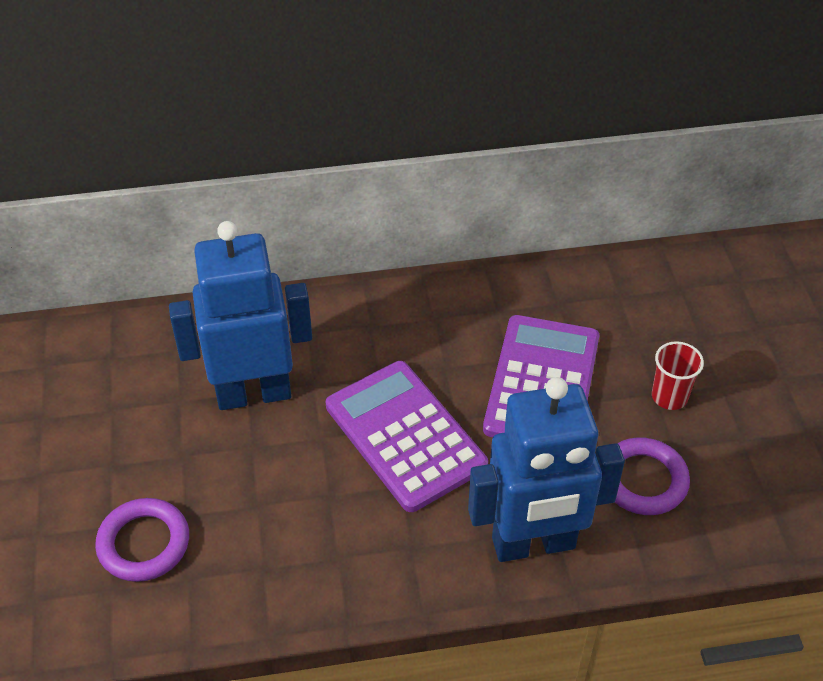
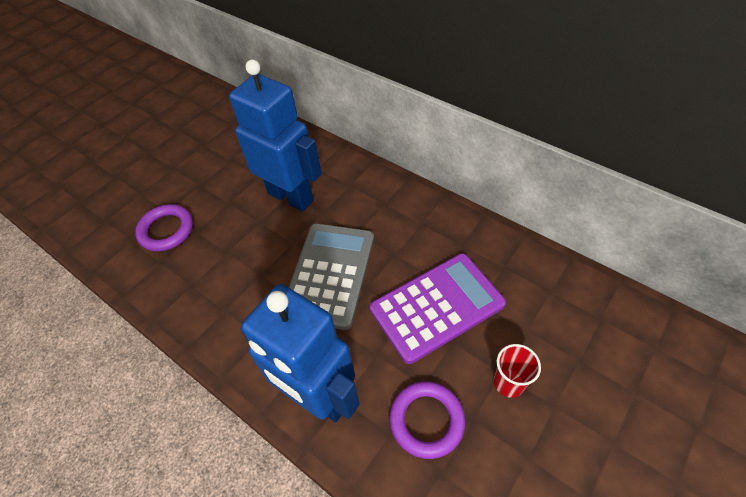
camera: 50 degrees right, 5 degrees up
(405, 436) = (329, 274): purple calculator -> grey calculator

